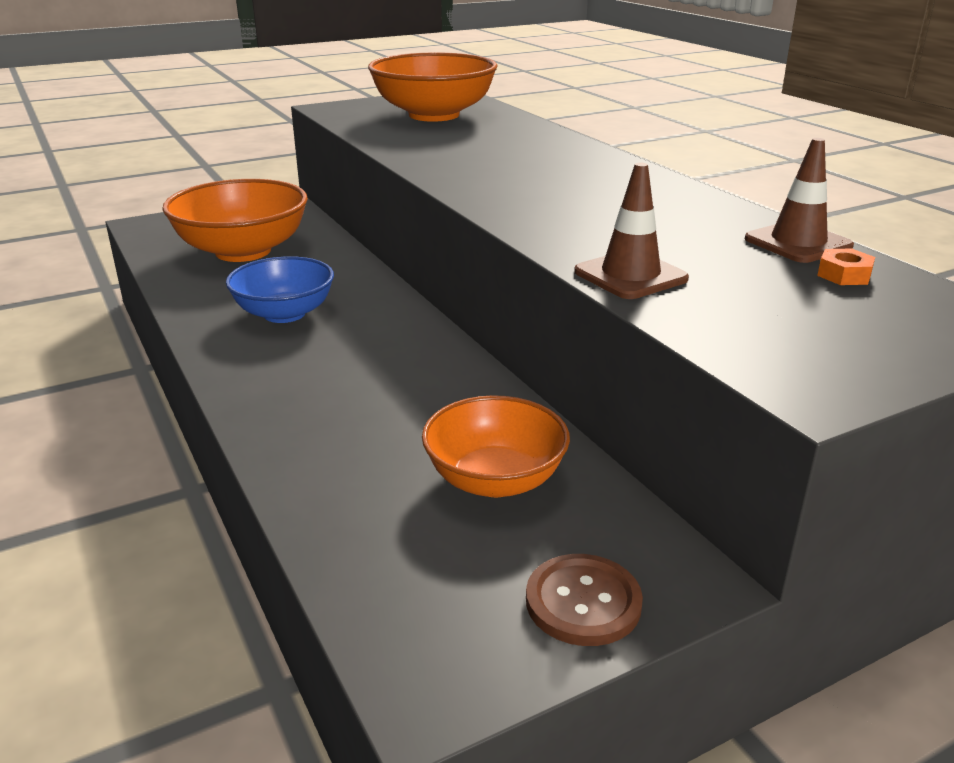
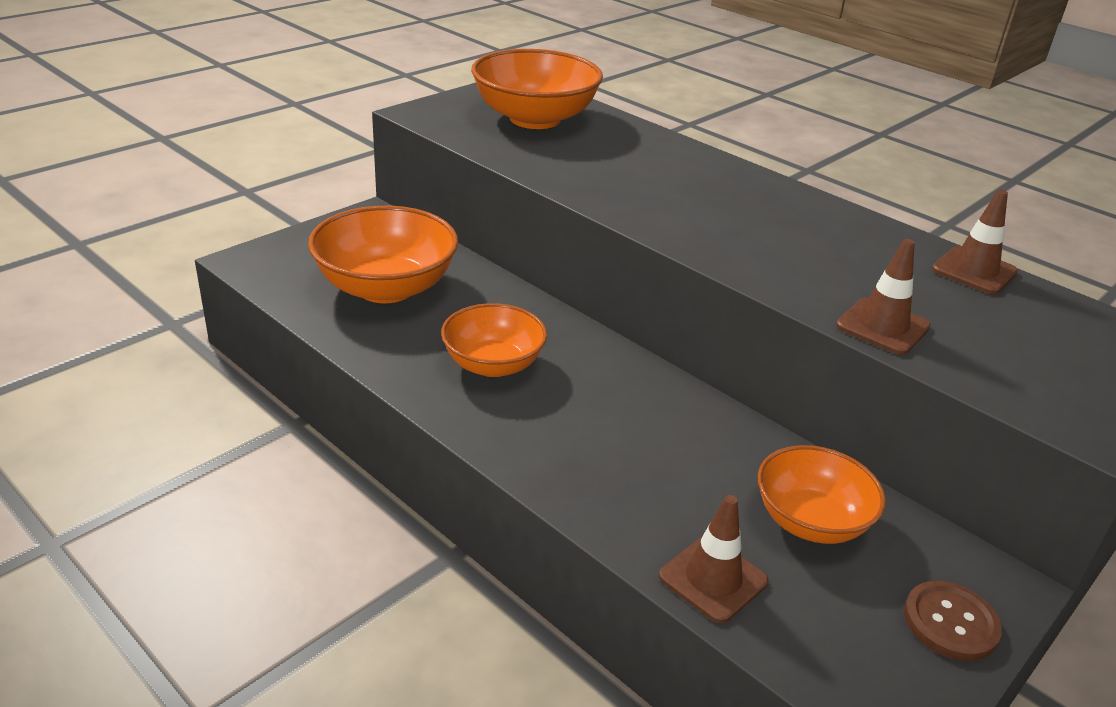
camera: 20 degrees left, 5 degrees up
(284, 313) = (493, 364): blue bowl -> orange bowl
(338, 512) = (713, 579): none -> brown traffic cone
(844, 275) = (1031, 305): orange nut -> none

